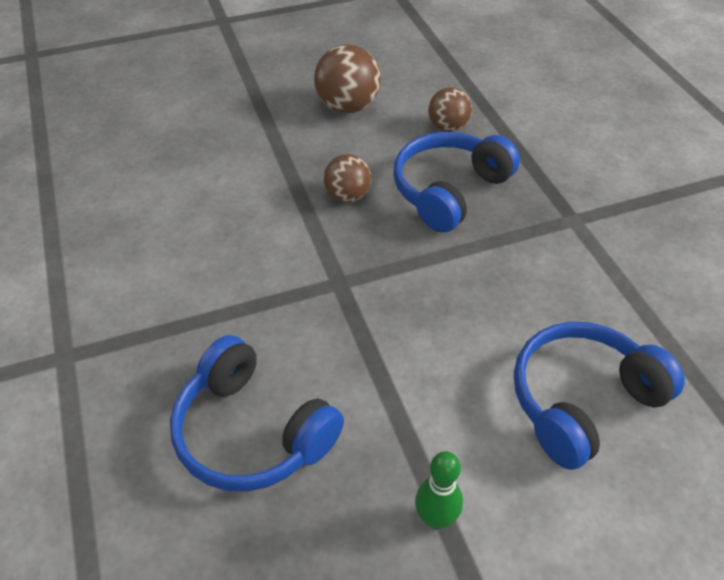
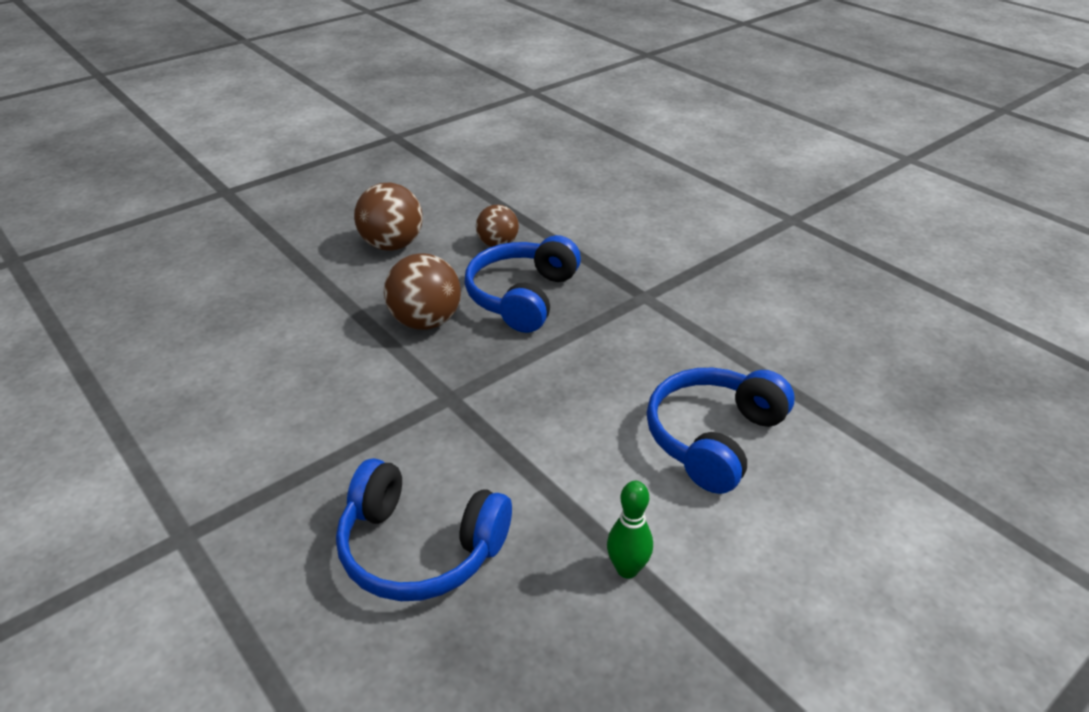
camera: 20 degrees left, 10 degrees down
(347, 196) = (426, 322): brown ball -> brown ball, size x1.55

